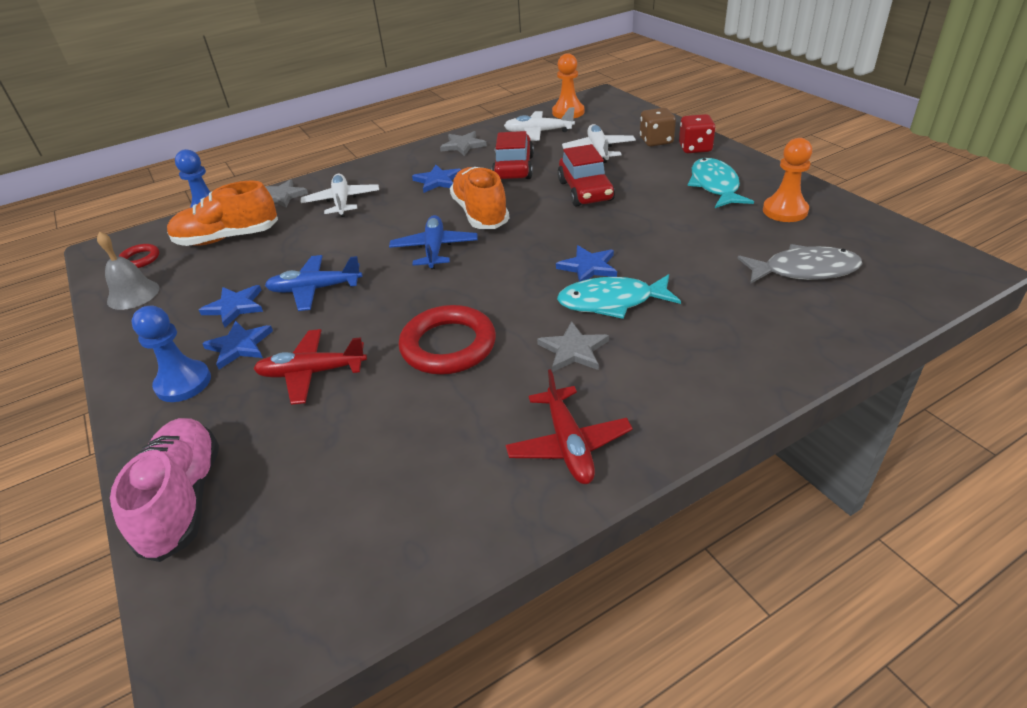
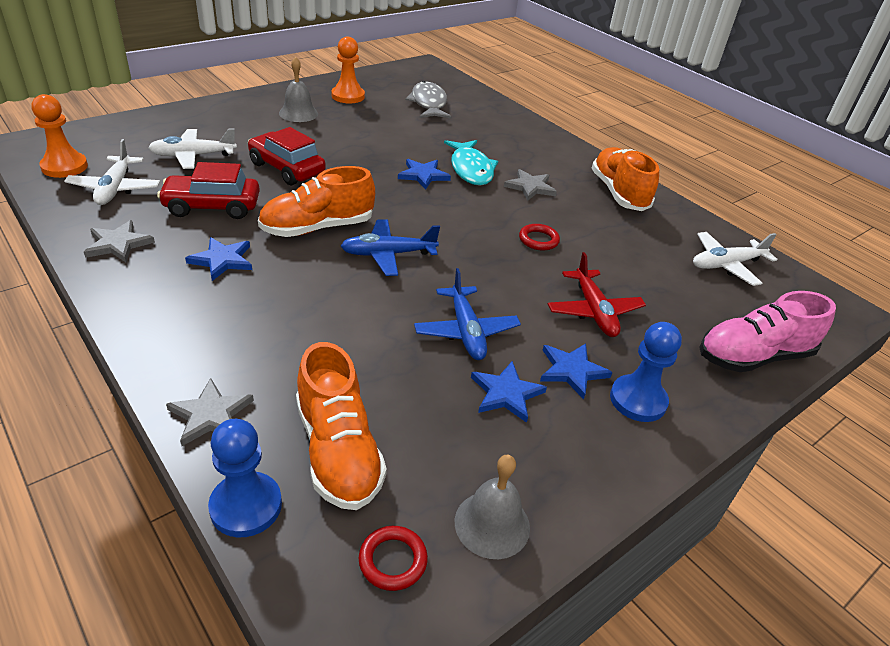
camera: 105 degrees left, 0 degrees up
(342, 202) = (253, 341): white plane -> white plane (726, 265)
(448, 345) = (538, 240): red ring -> red ring, size x0.51
(568, 444) = (619, 193): red plane -> orange shoe
(585, 191) = (287, 169): red car -> red car turned 120 degrees counterclockwise
(656, 141) = (189, 126): brown dice -> none
(695, 148) = (218, 111): red dice -> none
(715, 186) = (298, 113): turquoise fish -> grey bell

